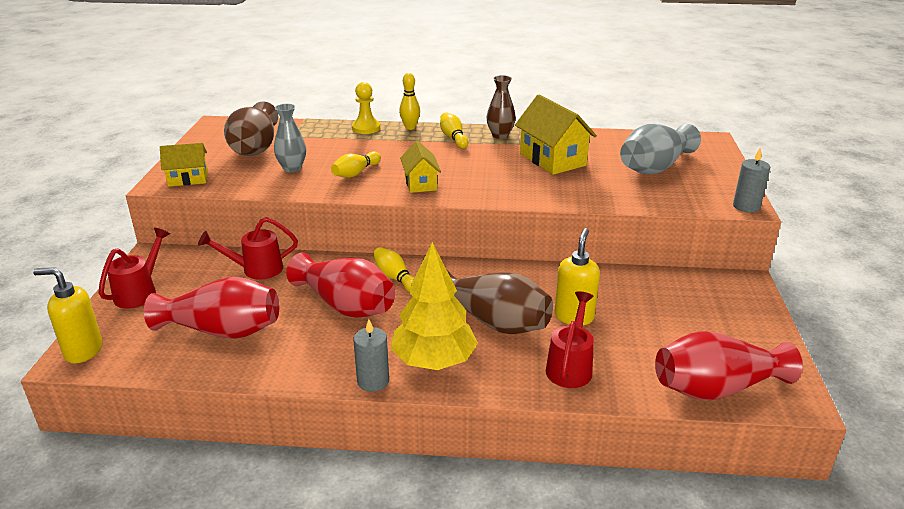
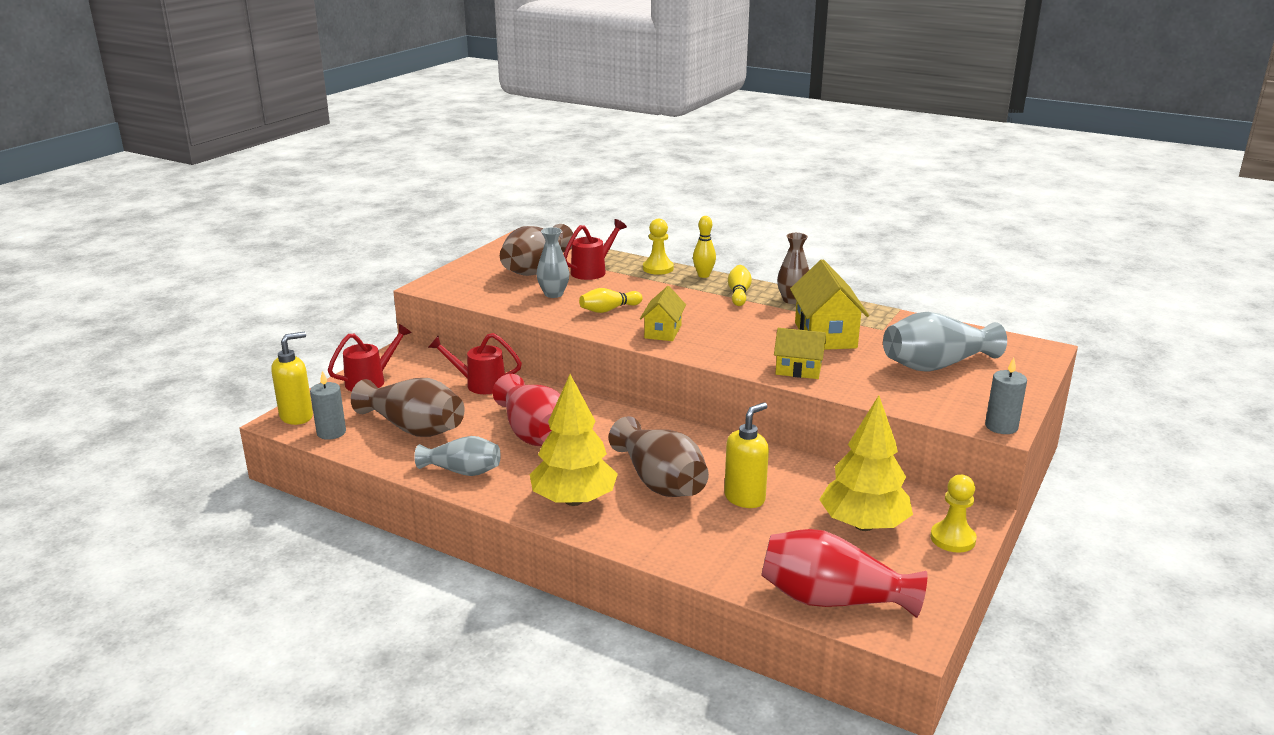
camera: 25 degrees right, 5 degrees down
(83, 351) = (297, 417): yellow soap dispenser -> yellow soap dispenser turned 105 degrees clockwise
(188, 179) = (454, 286): yellow house -> yellow house (798, 370)
(222, 330) = (414, 428): red vase -> brown vase
(306, 362) = (462, 471): none -> grey vase
(373, 381) = (506, 502): grey candle -> grey candle (331, 432)
(396, 278) = (599, 421): yellow bowling pin -> none
(570, 367) = (699, 540): red watering can -> red watering can (592, 271)
(680, 314) = (863, 525): none -> yellow tree
(750, 307) = (952, 539): none -> yellow pawn

